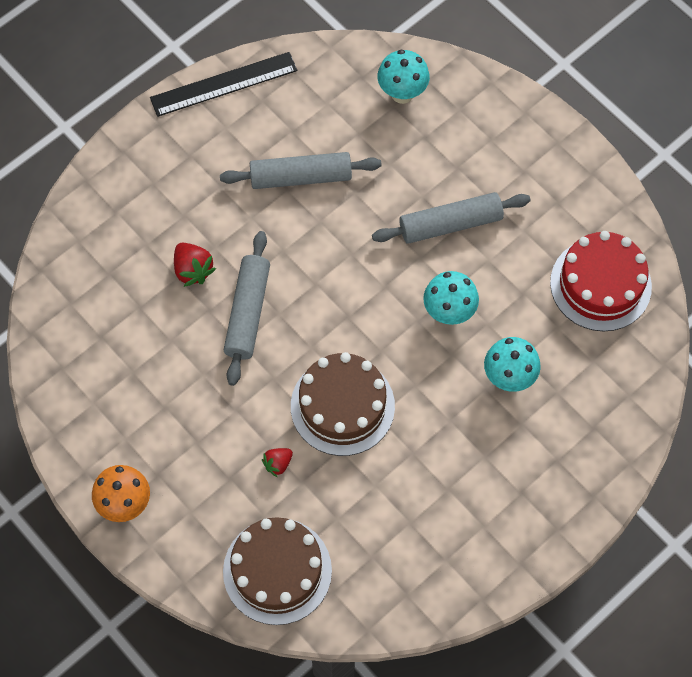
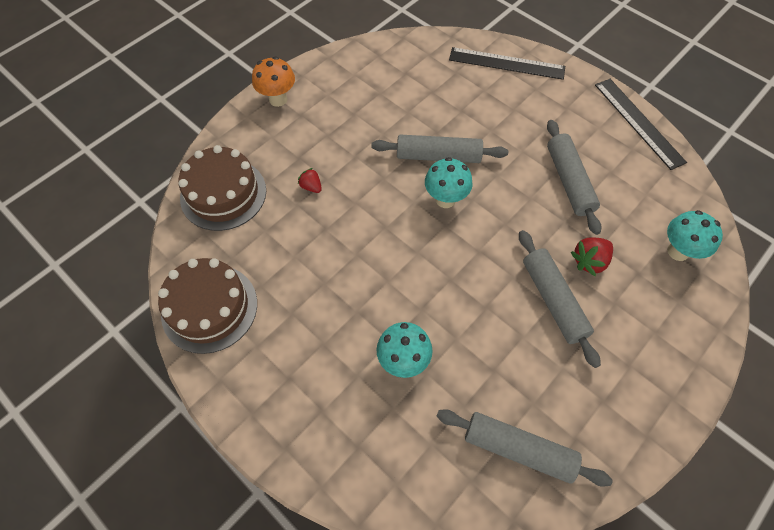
camera: 85 degrees right, 5 degrees down
(103, 210) = (506, 63): none -> black ruler
(193, 270) = (468, 119): red strawberry -> red strawberry (589, 261)
(342, 406) = (363, 227): brown cake -> brown cake (209, 308)
(449, 312) = (462, 304): turquoise mushroom -> turquoise mushroom (445, 199)
(600, 284) = (518, 449): red cake -> grey rolling pin

